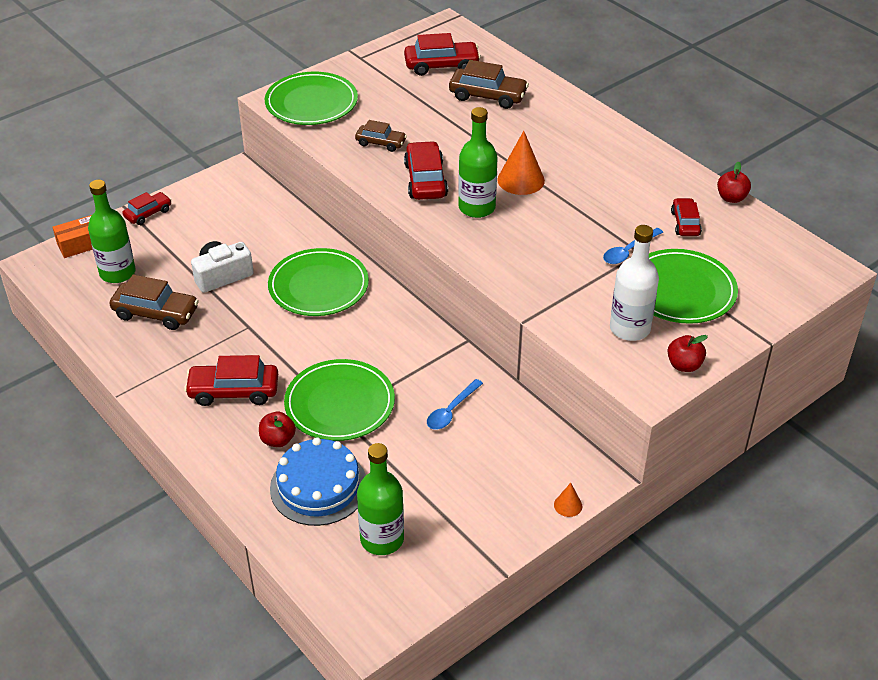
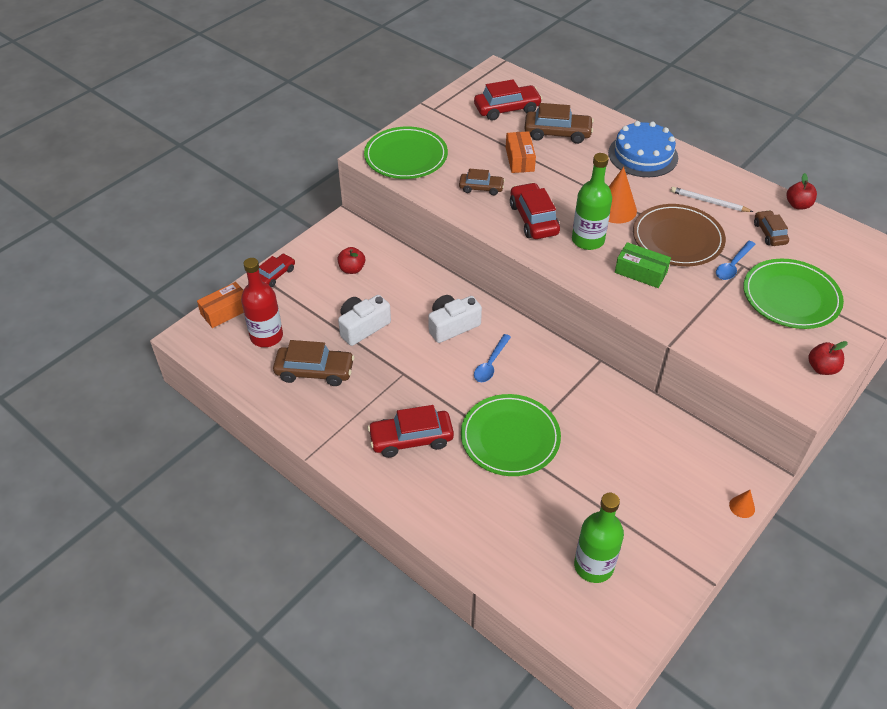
camera: 10 degrees left, 5 degrees up
(117, 273) = (266, 336): green bottle -> red bottle
(278, 440) = (467, 481): red apple -> red apple (352, 269)
(318, 286) = (452, 326): green plate -> white camera
(318, 486) = (519, 522): blue cake -> blue cake (643, 155)
(435, 118) = (519, 159): none -> orange box
(451, 411) = (610, 430): blue spoon -> blue spoon (490, 364)
(522, 246) = (640, 272): none -> green box
(578, 217) = (677, 238): none -> brown plate
(630, 184) = (709, 202): none -> white pencil
(630, 328) = (762, 339): white bottle -> none
(685, 223) = (769, 233): red car -> brown car

